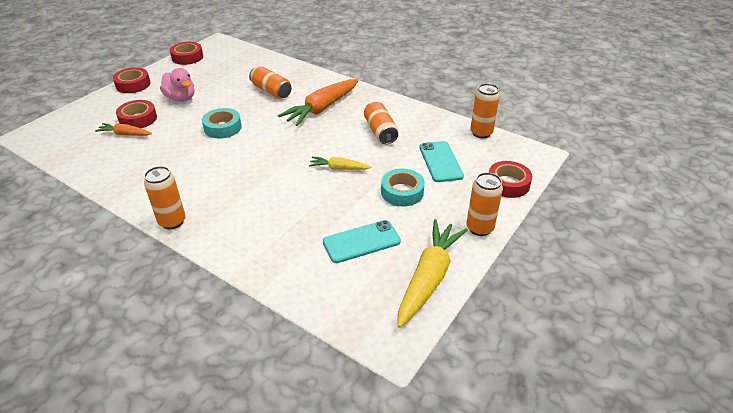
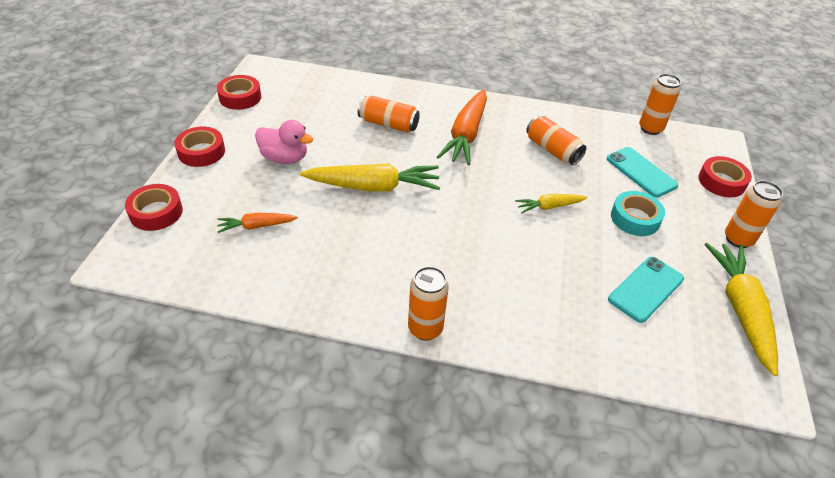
camera: 25 degrees left, 5 degrees up
(138, 119) = (254, 200): red tape -> red tape (156, 212)
(223, 127) = (373, 187): turquoise tape -> yellow carrot

